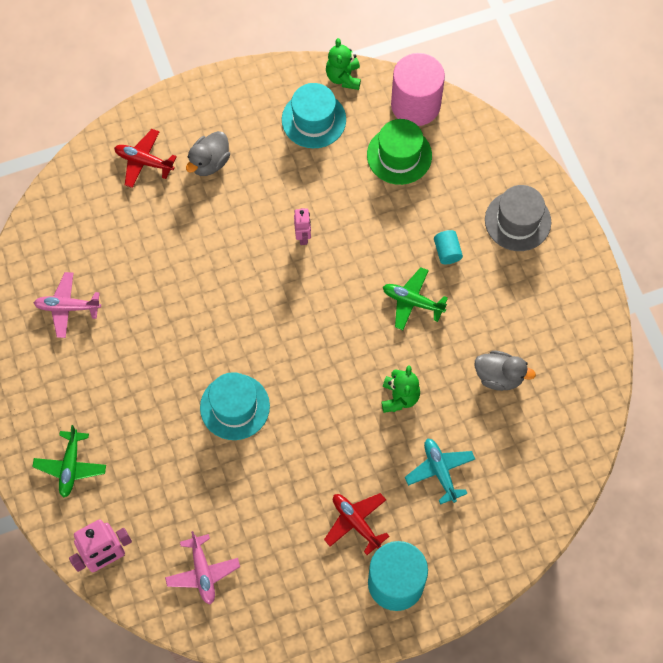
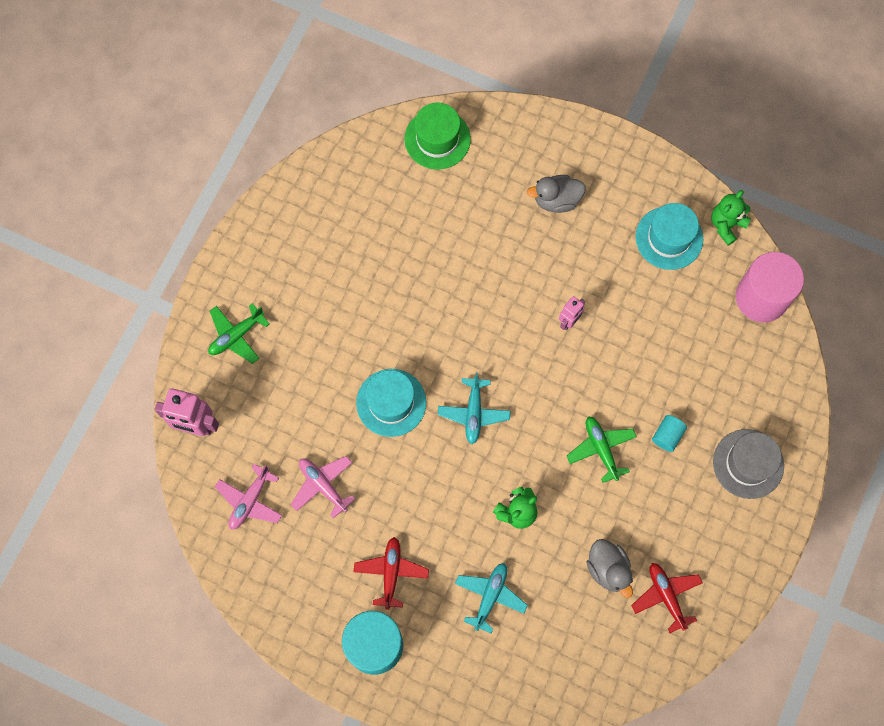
camera: 45 degrees right, 5 degrees up
(67, 307) = (347, 216): pink plane -> pink plane (323, 485)
(144, 161) = (509, 156): red plane -> red plane (666, 596)
(300, 359) = (473, 413): none -> turquoise plane
(399, 155) = (707, 326): green hat -> green hat (437, 139)

